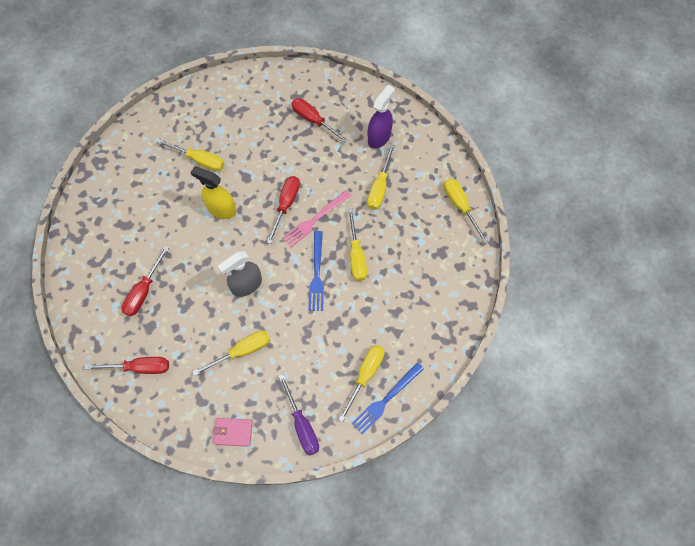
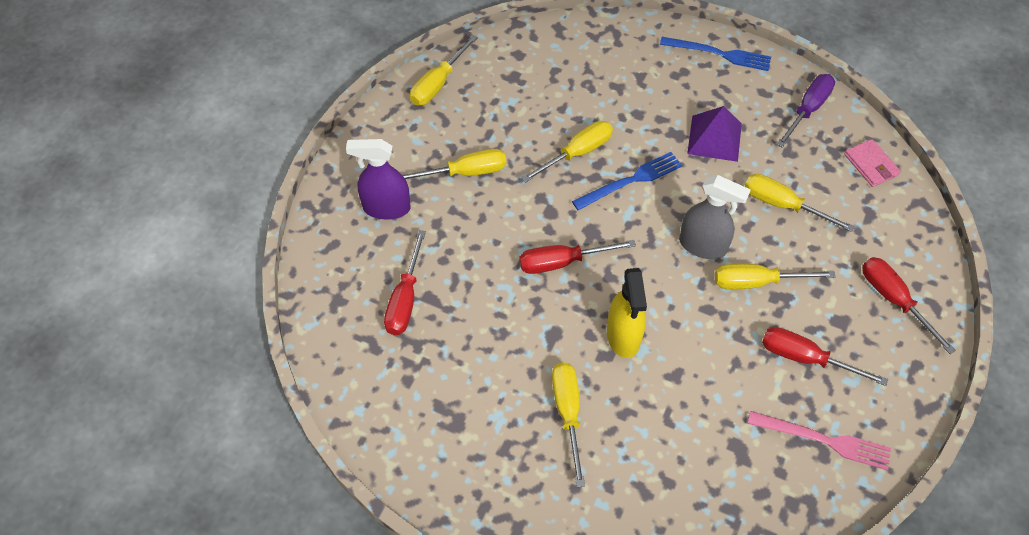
camera: 120 degrees left, 10 degrees down
(144, 291) = (805, 358): red screwdriver -> red screwdriver turned 150 degrees counterclockwise
(315, 219) = (560, 219): pink fork -> pink fork (824, 440)
(317, 345) = (714, 138): none -> purple pyramid
(365, 375) = (710, 81): yellow screwdriver -> yellow screwdriver (757, 282)

